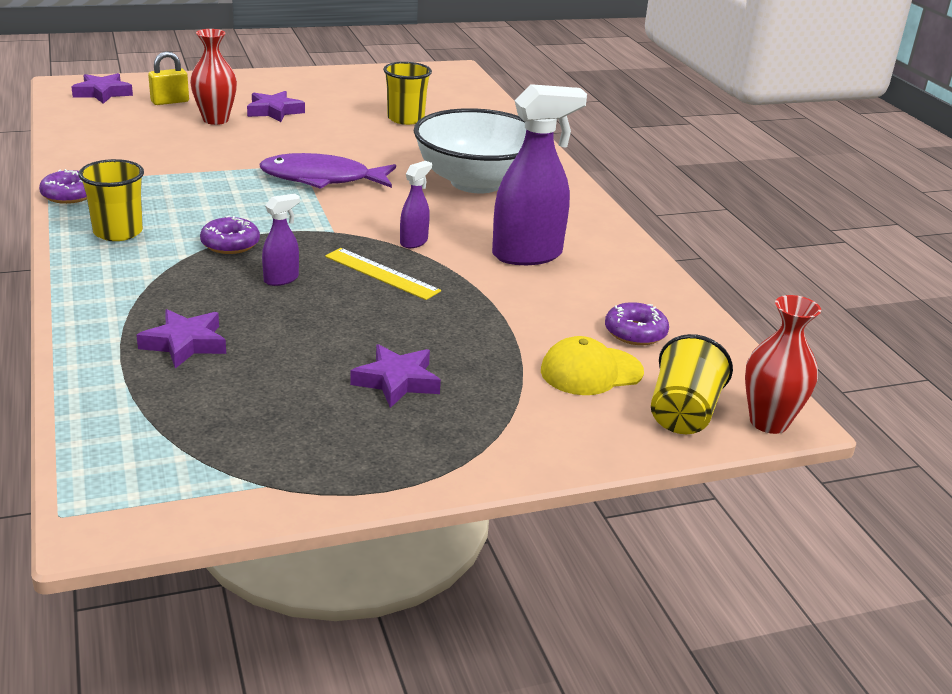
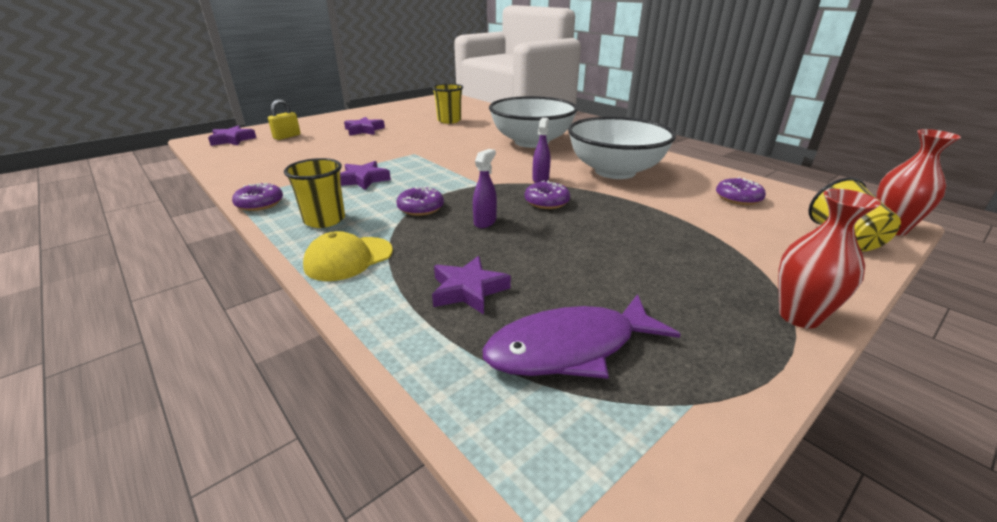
camera: 20 degrees left, 0 degrees up
(215, 120) = (329, 140): red vase -> red vase (799, 316)
(322, 179) = (437, 158): purple fish -> purple fish (570, 348)
(382, 273) = (546, 202): yellow ruler -> purple donut
(397, 381) = (657, 270): purple star -> purple star (363, 179)
(528, 255) = (615, 171): purple spray bottle -> white bowl
(591, 371) = (755, 227): yellow cap -> yellow cap (348, 259)

